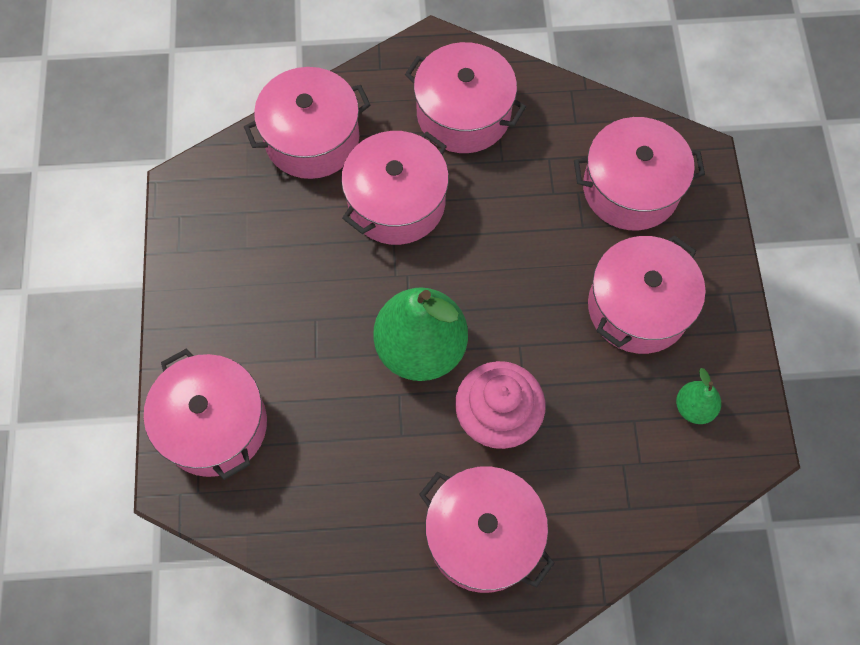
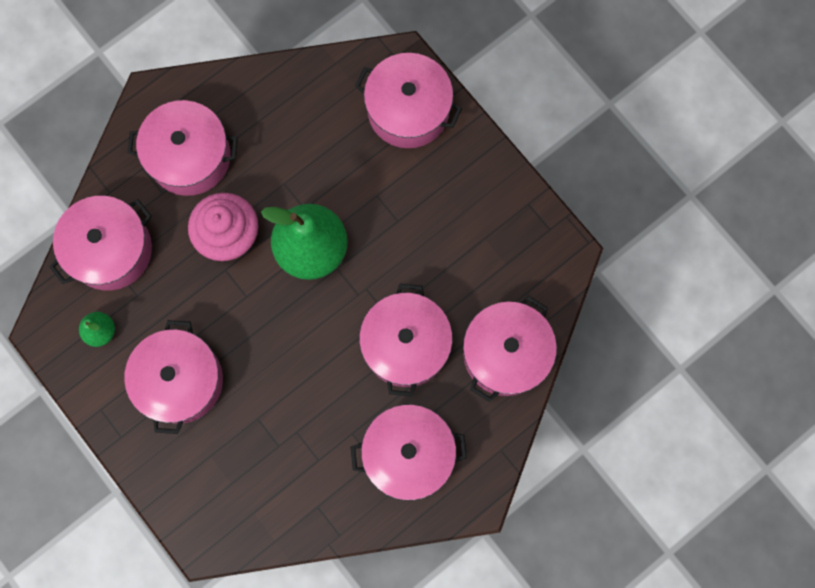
camera: 145 degrees right, 10 degrees up
(630, 188) = (241, 476): pink pot -> pink pot (110, 250)

